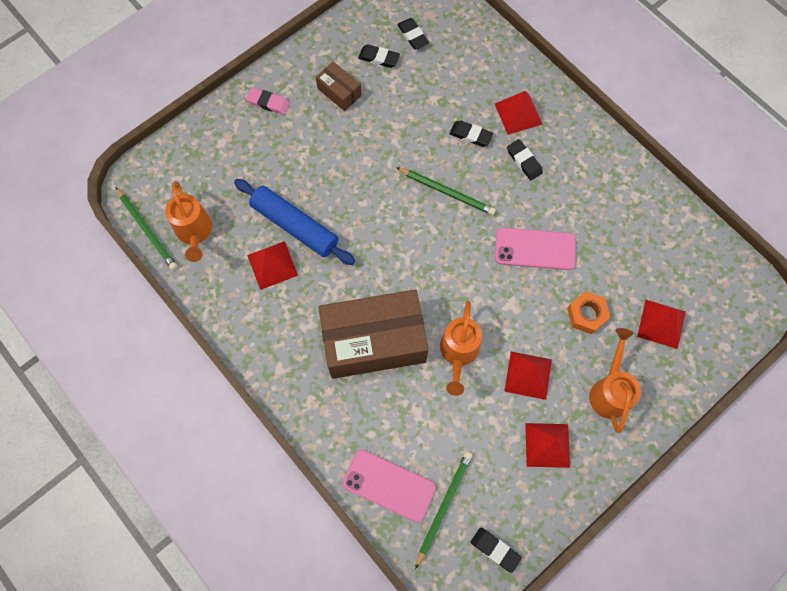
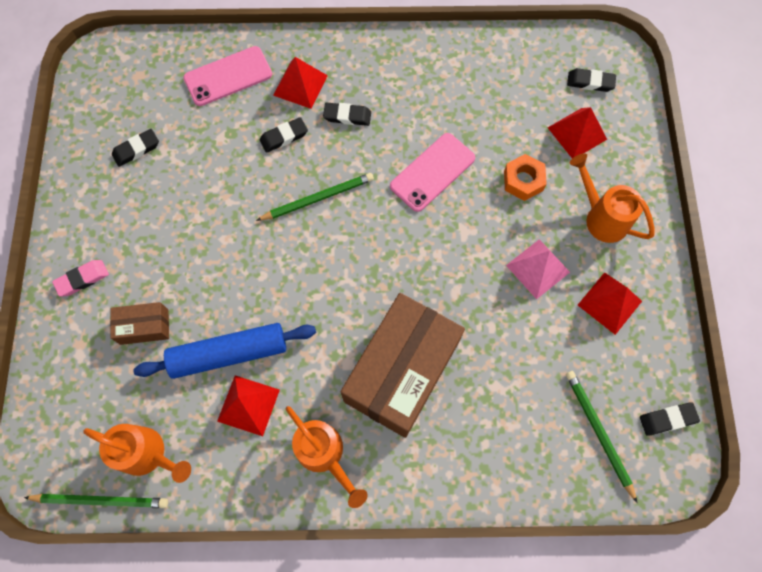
camera: 50 degrees left, 0 degrees up
(339, 92) = (135, 209): brown box -> brown box (144, 327)
(389, 485) = (544, 466): pink phone -> pink phone (228, 76)
(413, 36) = (144, 105): black eraser -> black eraser (590, 82)
(458, 353) = (472, 309): orange watering can -> orange watering can (324, 454)
(528, 375) = (538, 268): red pyramid -> pink pyramid

